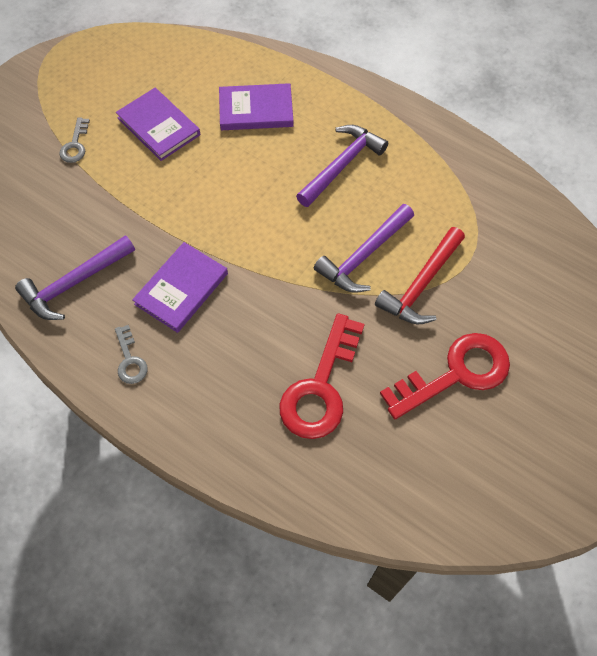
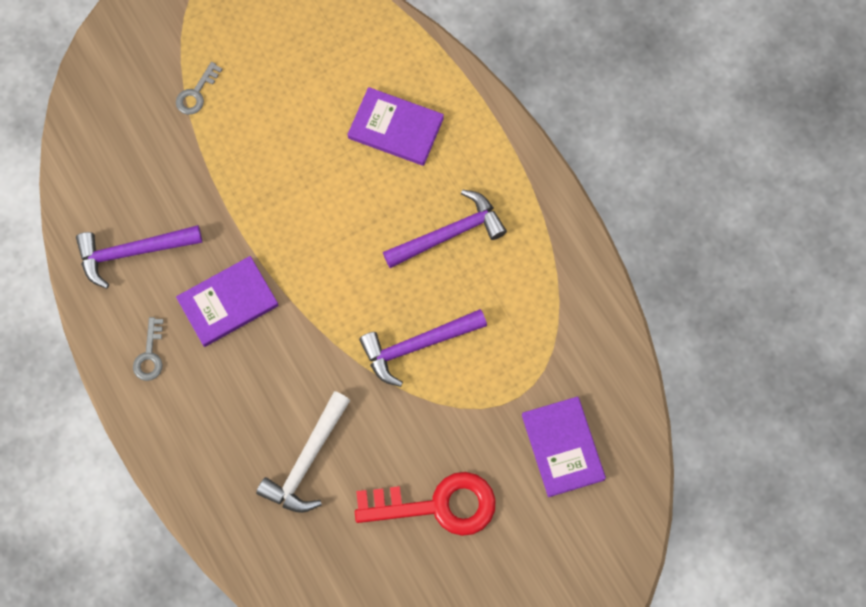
camera: 25 degrees right, 10 degrees up
(158, 126) = (288, 106): purple book -> purple book (563, 447)
(320, 387) = (307, 460): red key -> white hammer
(421, 284) = (456, 401): red hammer -> none

